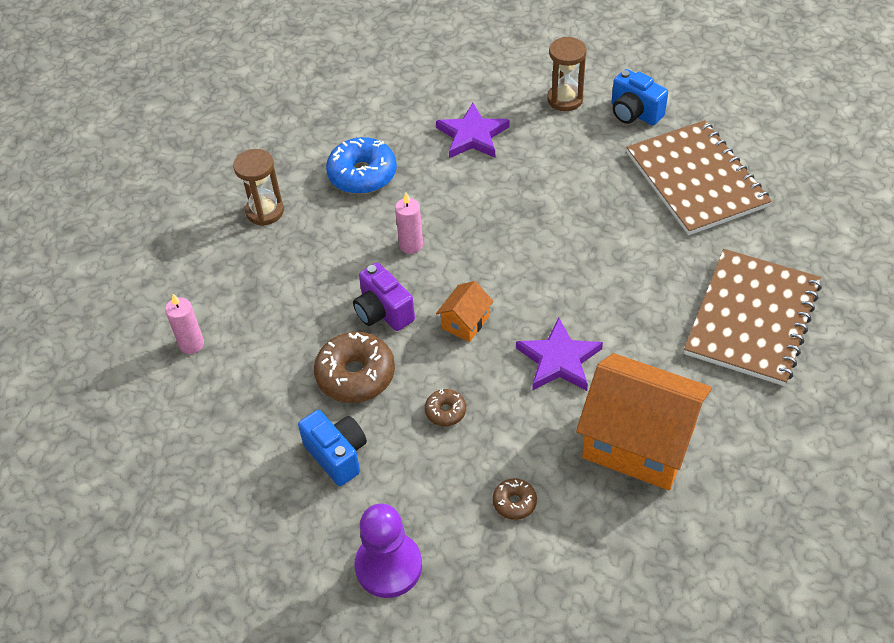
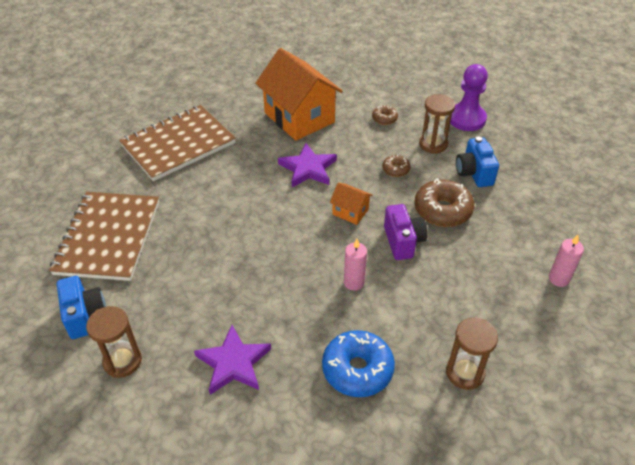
camera: 155 degrees left, 5 degrees down
(416, 483) = (433, 144): none -> brown hourglass
(465, 322) = (350, 212): orange house -> orange house turned 60 degrees clockwise

